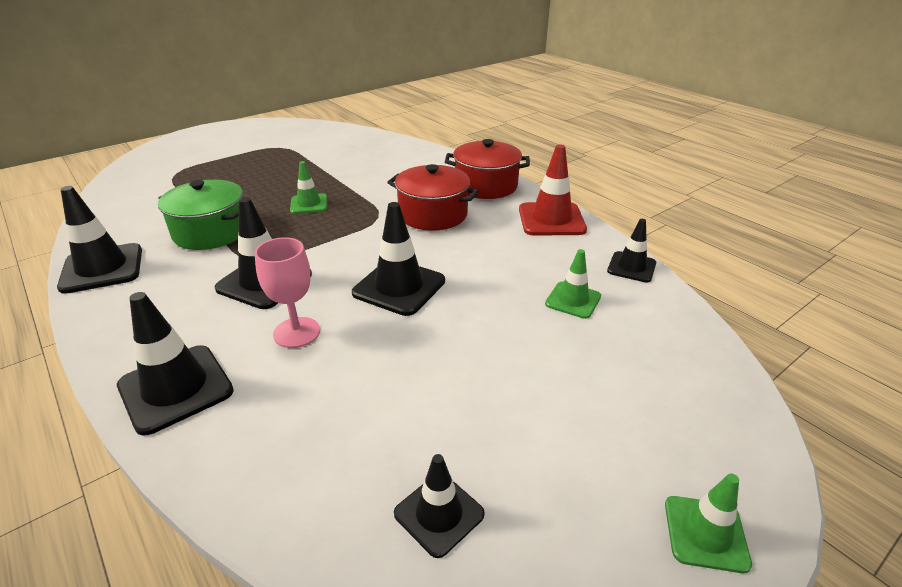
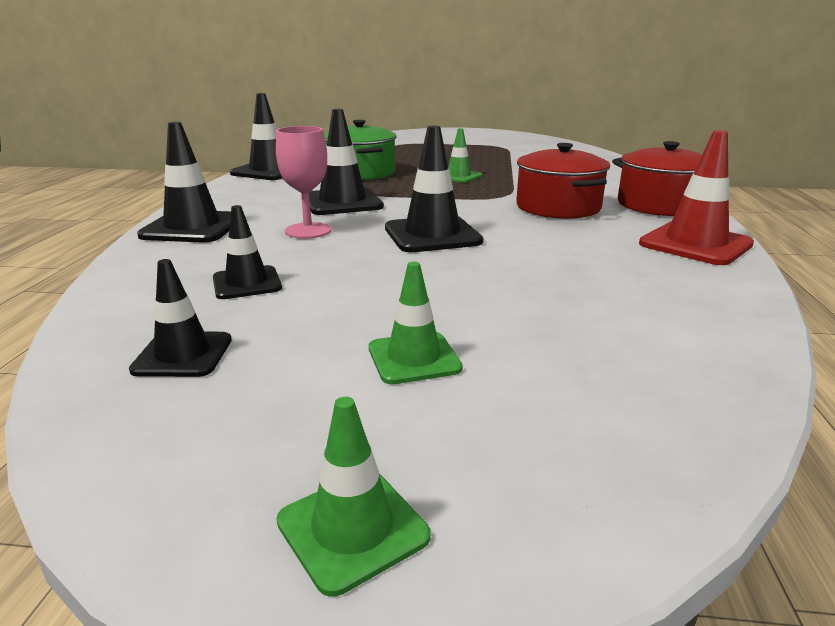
camera: 45 degrees right, 10 degrees down
(573, 300) = (593, 301): green traffic cone -> green traffic cone (414, 358)
(631, 267) = (737, 307): black traffic cone -> black traffic cone (247, 283)

